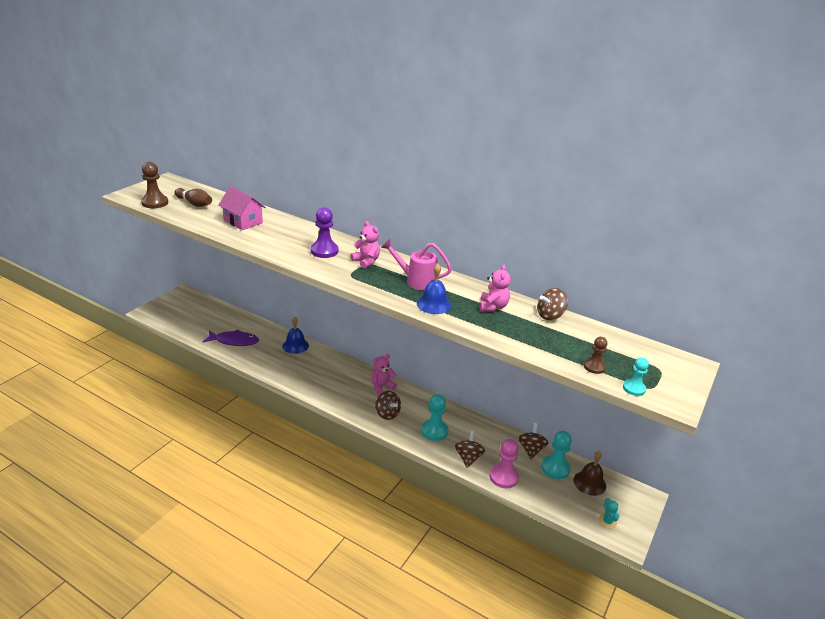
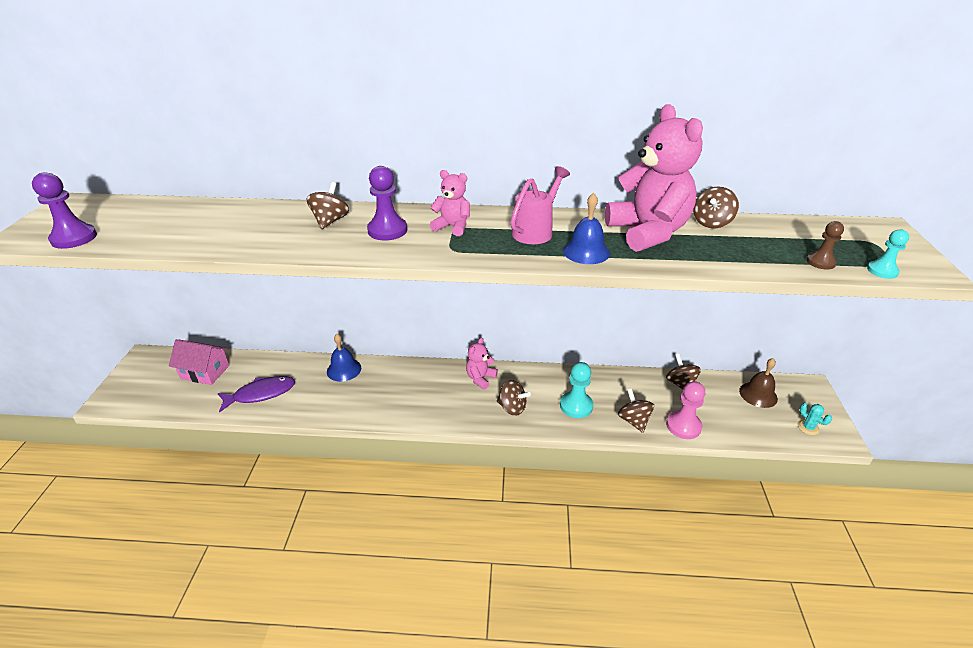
camera: 25 degrees left, 5 degrees up
(155, 203) = (74, 238): brown pawn -> purple pawn
(194, 204) = (141, 222): brown bowling pin -> none
(243, 221) = (238, 226): pink house -> pink house (205, 372)
(297, 234) = (330, 221): none -> brown spinning top
(416, 281) = (535, 231): pink watering can -> pink watering can turned 135 degrees clockwise
(493, 307) = (648, 232): pink teddy bear -> pink teddy bear, size x2.06
(555, 468) = (718, 393): turquoise pawn -> none

